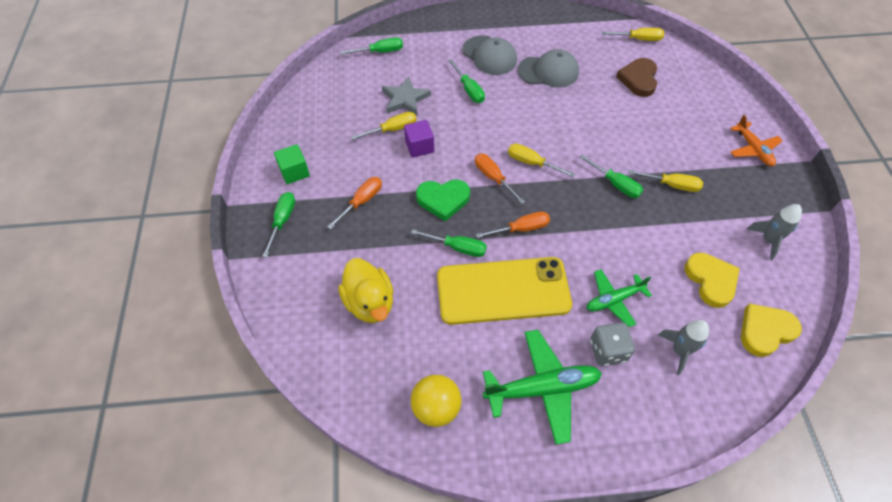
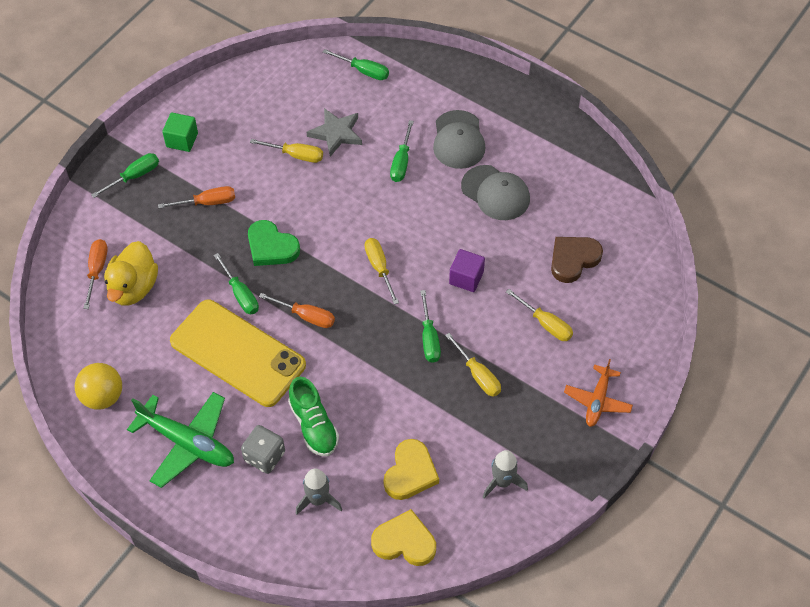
camera: 40 degrees right, 0 degrees up
(419, 146) = (302, 186): purple cube -> purple cube (466, 278)
(493, 178) = (332, 257): orange screwdriver -> orange screwdriver (97, 270)
(614, 300) = (313, 425): green plane -> green shoe
(638, 39) = (626, 219): yellow screwdriver -> yellow screwdriver (546, 324)

